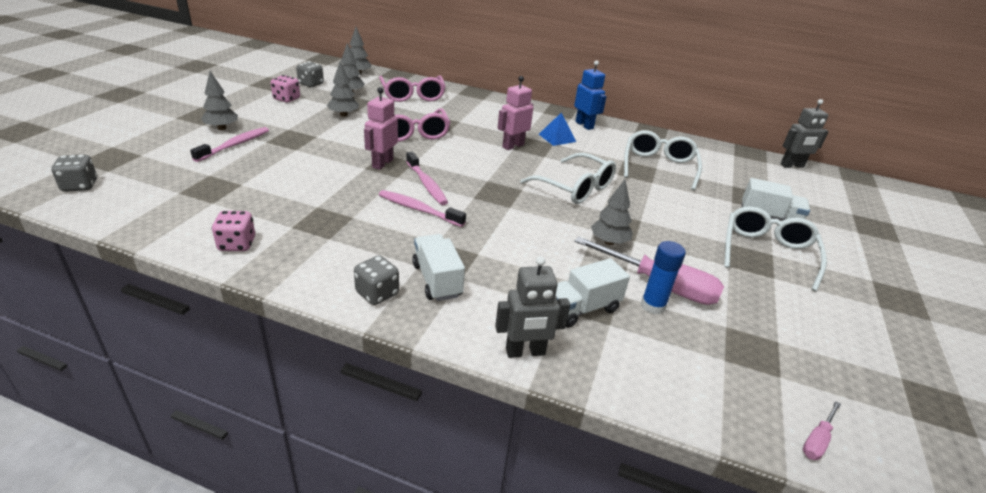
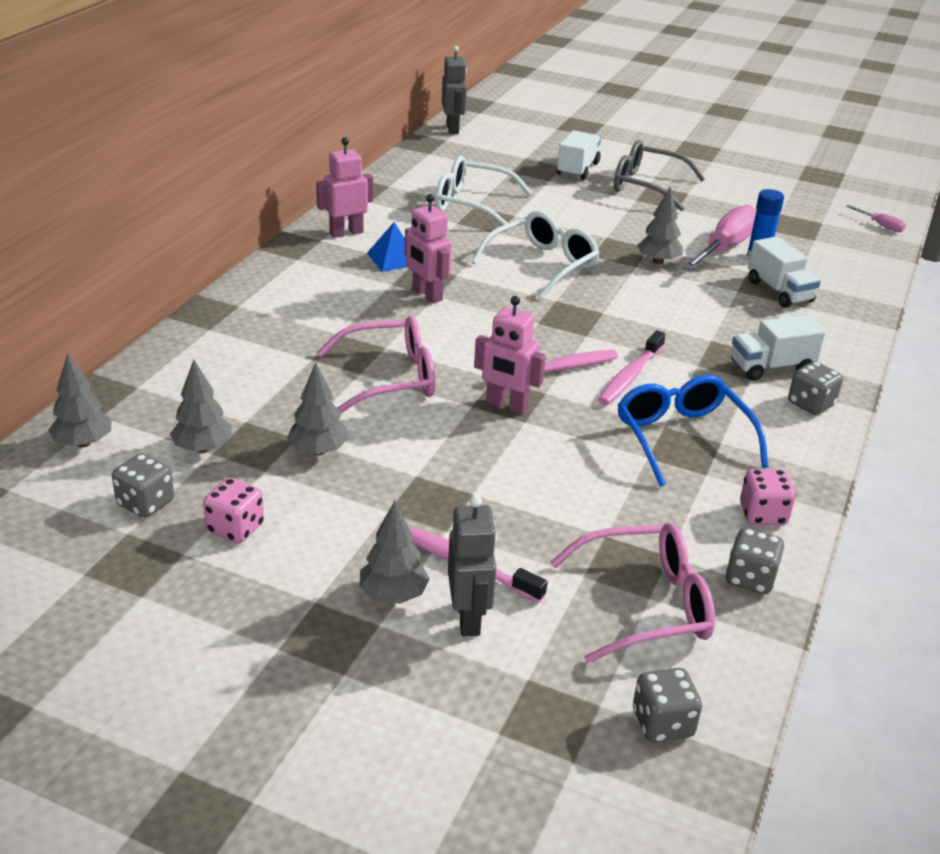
camera: 85 degrees left, 0 degrees up
(173, 229) = (750, 579): none -> grey dice
(336, 222) = (683, 439): none -> blue glasses
(412, 95) = (218, 376): pink glasses -> pink glasses (644, 605)
(525, 352) = (853, 326): grey robot -> grey robot (469, 618)
(584, 125) = (346, 233): blue robot -> pink robot
(767, 253) = (648, 186): white glasses -> grey glasses

